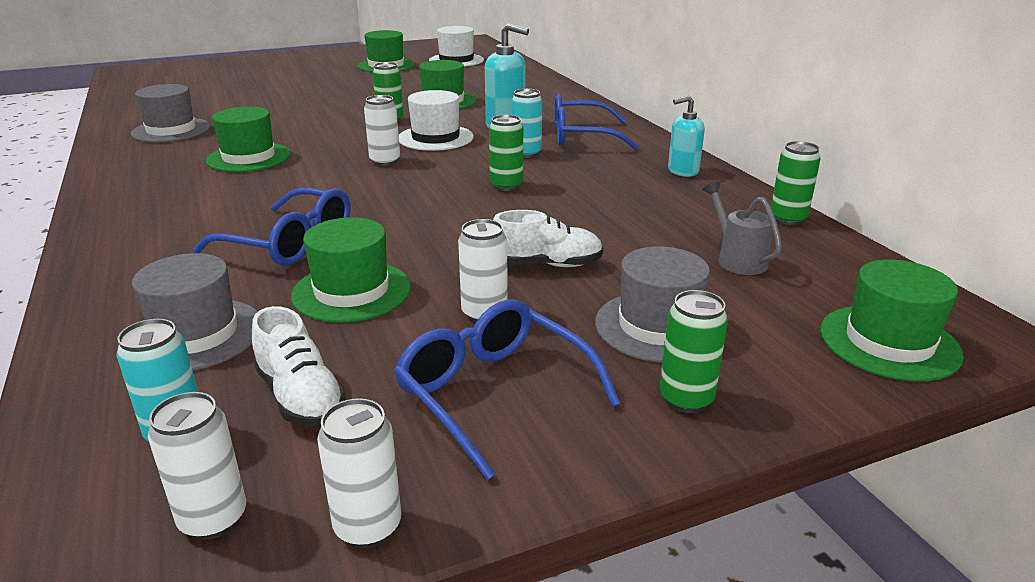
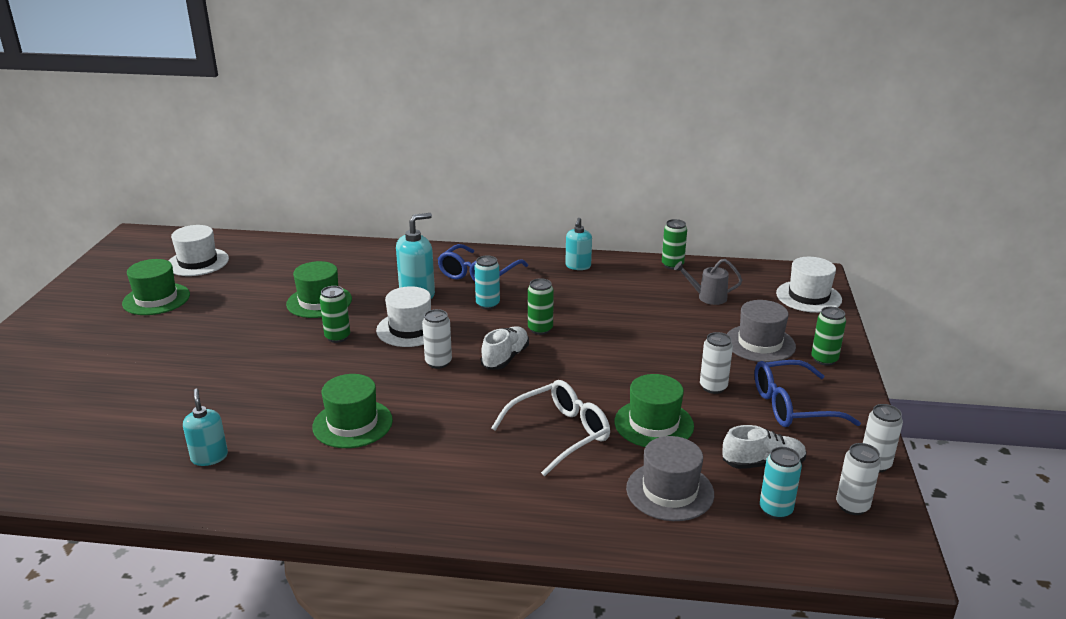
camera: 60 degrees left, 0 degrees up
(171, 130) = (209, 457): grey hat -> turquoise soap dispenser
(290, 243) = (560, 433): blue glasses -> white glasses
(547, 264) = (670, 351): white shoe -> white shoe (505, 358)
(889, 342) = (808, 296): green hat -> white hat

